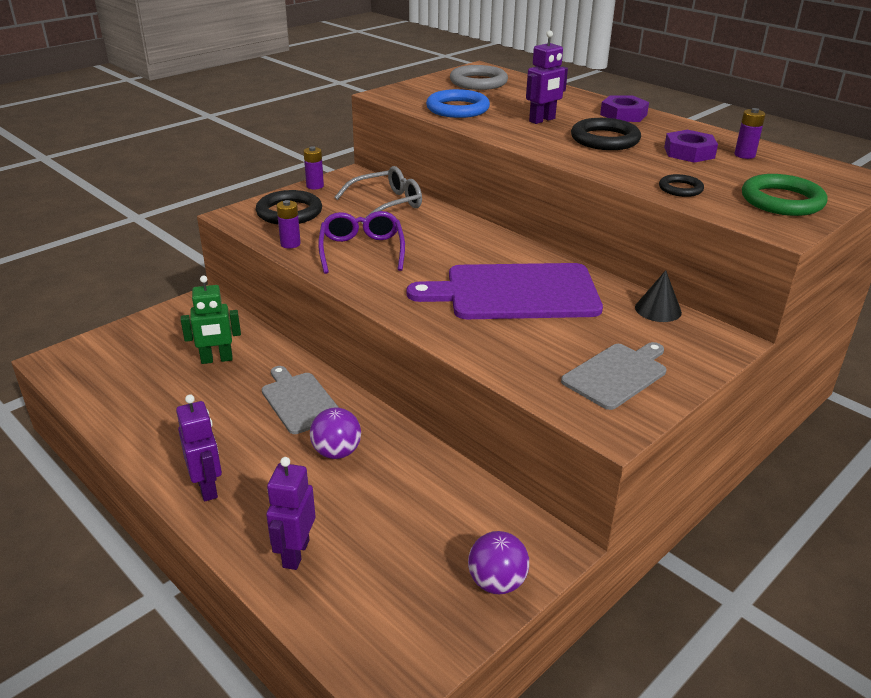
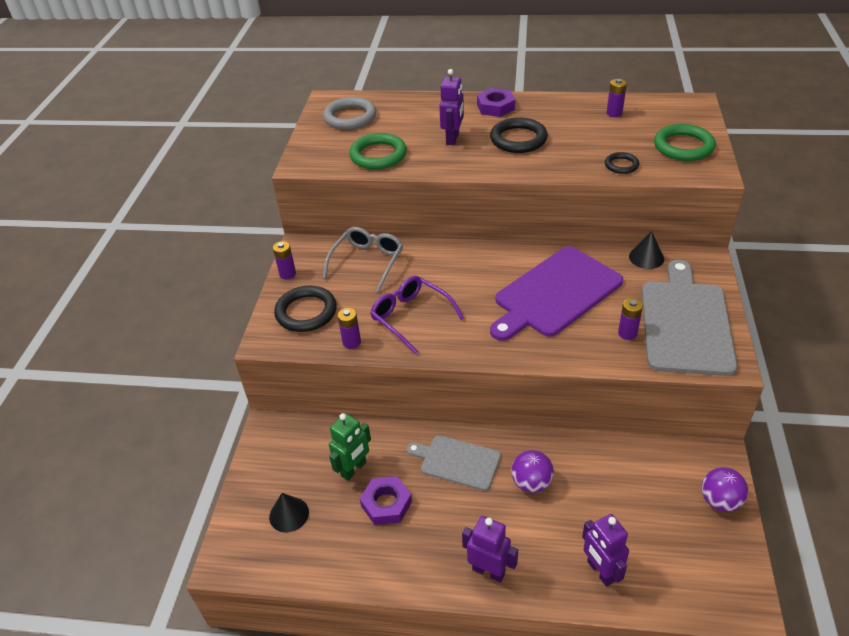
camera: 35 degrees left, 10 degrees up
(132, 359) = (289, 514): none -> black cone
(457, 109) = (378, 155): blue ring -> green ring
(539, 352) = (627, 333): none -> purple battery
(617, 374) = (686, 323): grey cutting board -> grey cutting board, size x1.73
(689, 152) = (582, 127): purple nut -> purple nut (386, 504)

